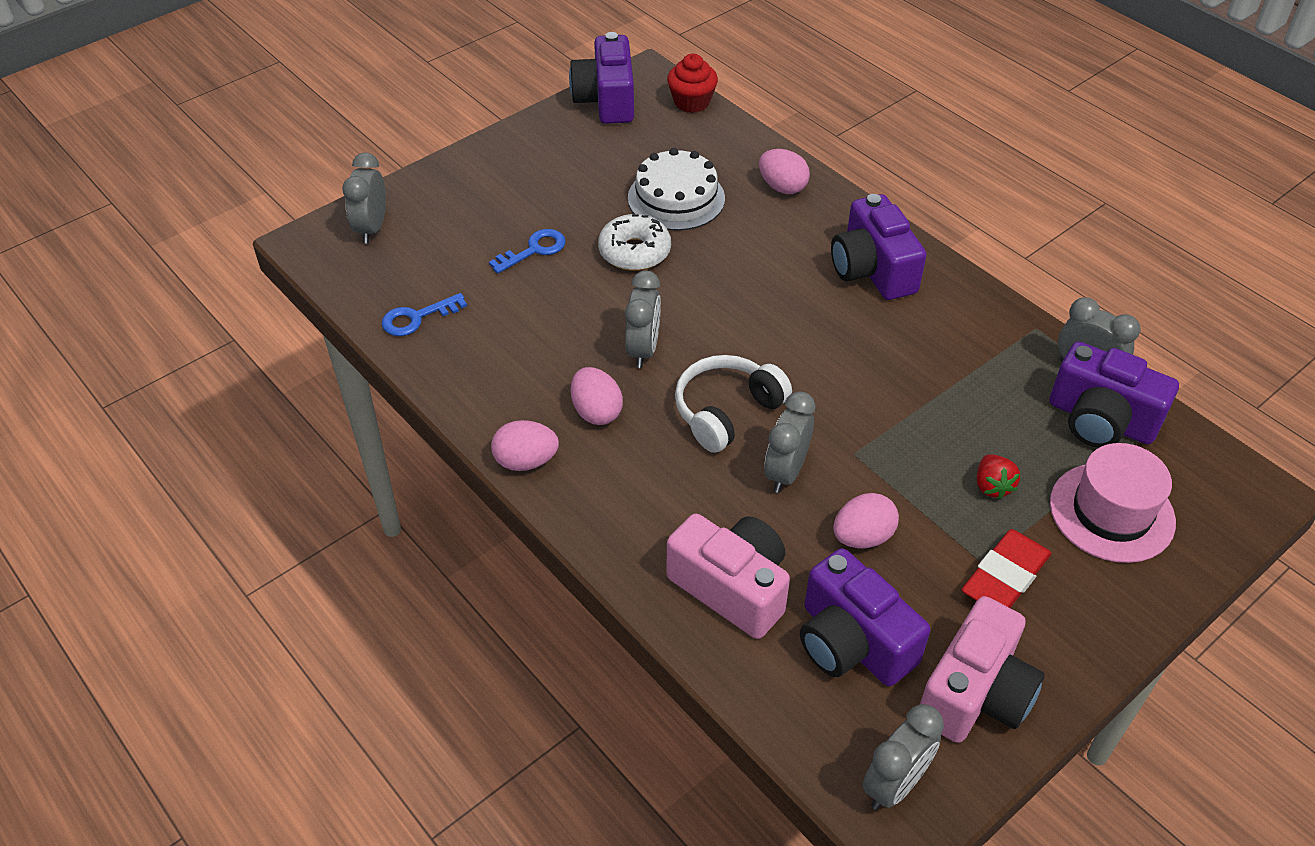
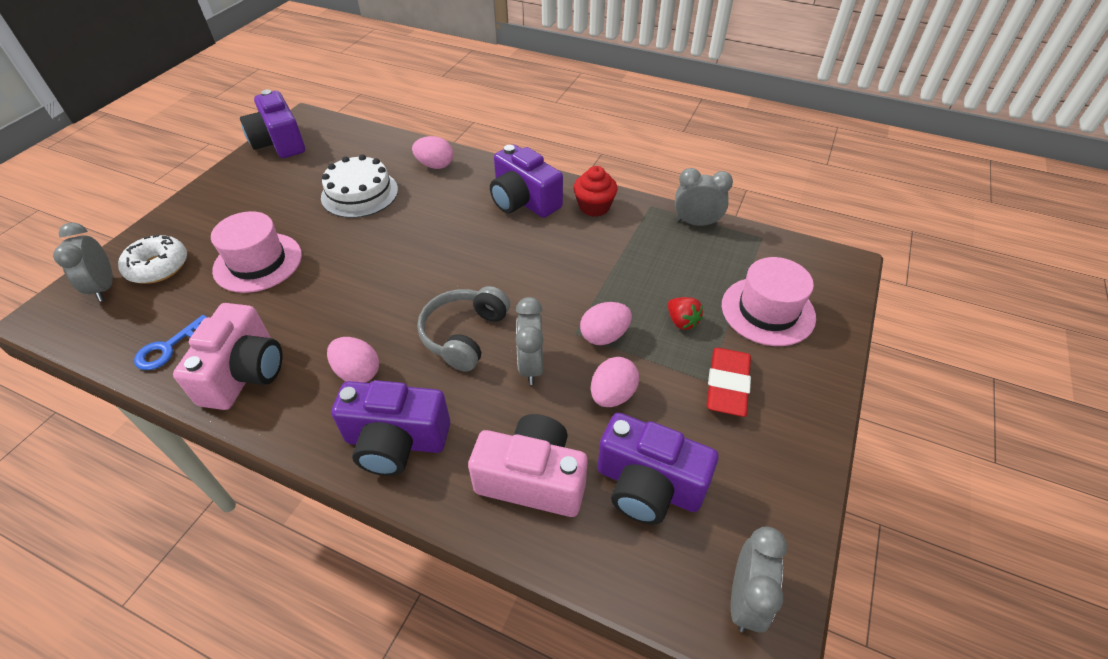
camera: 25 degrees left, 0 degrees up
(526, 461) = (310, 437): pink egg -> pink egg (604, 336)
(534, 250) = (258, 262): blue key -> pink hat
(634, 252) = (342, 240): white donut -> white donut (158, 267)
(643, 349) = (377, 310): grey clock -> none
(691, 102) = (345, 128): red cupcake -> red cupcake (594, 207)
(727, 411) = (464, 335): white headphones -> grey headphones
(975, 693) = (759, 487): pink camera -> pink camera (245, 373)
(1100, 420) = (724, 252): purple camera -> purple camera (396, 442)

